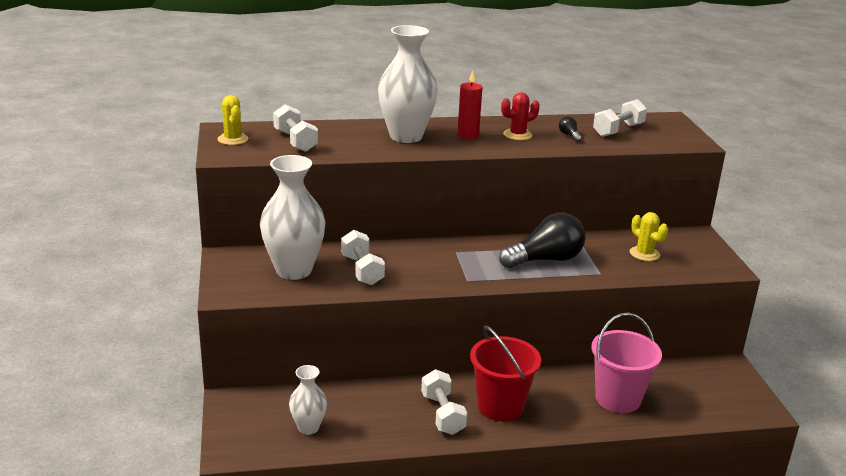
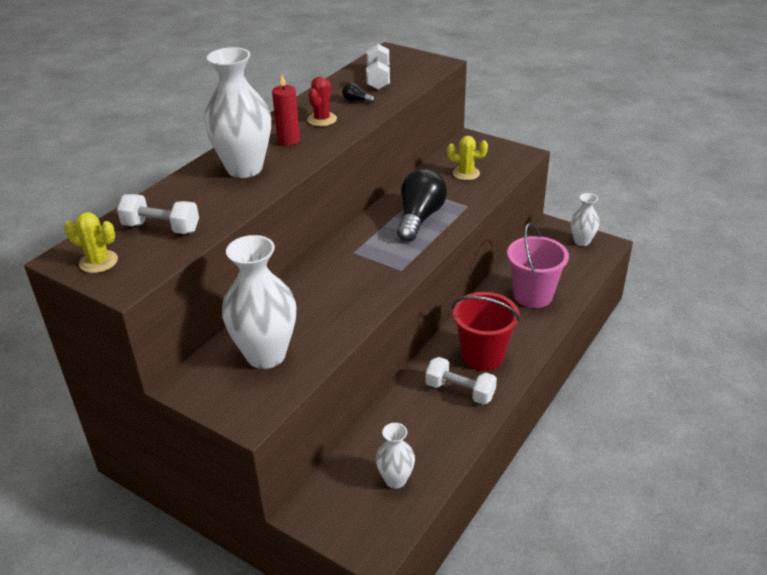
camera: 45 degrees left, 10 degrees up
(362, 270) = (316, 315): white dumbbell -> none
(741, 393) = (582, 241): none -> white vase

